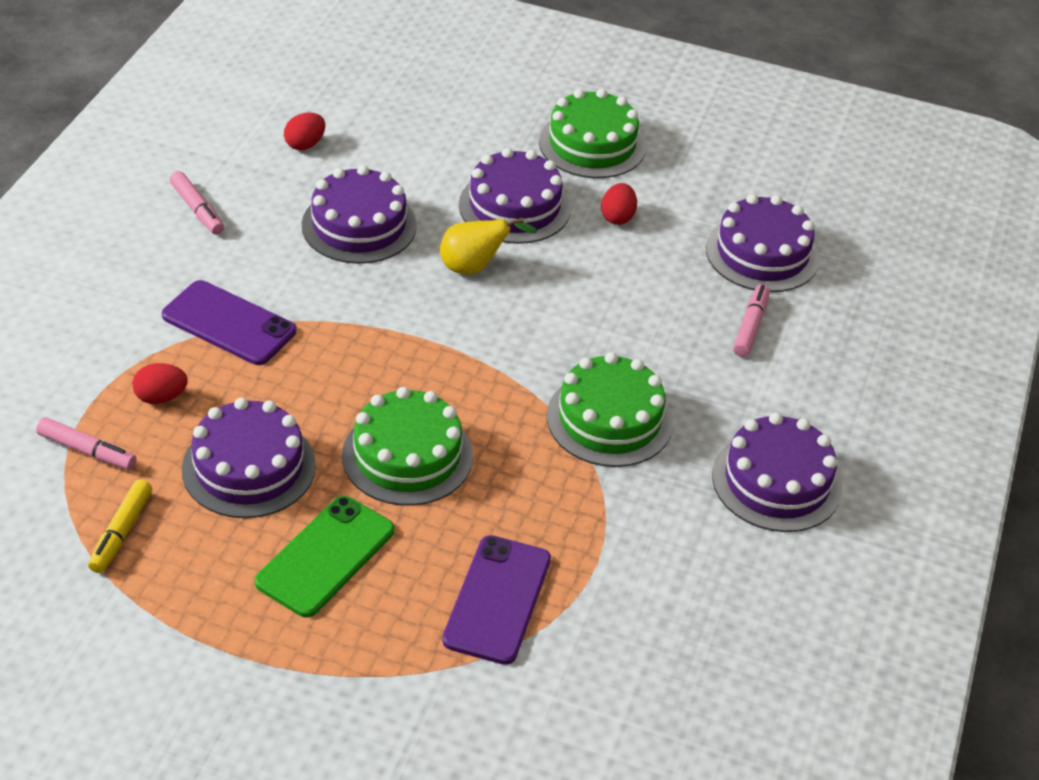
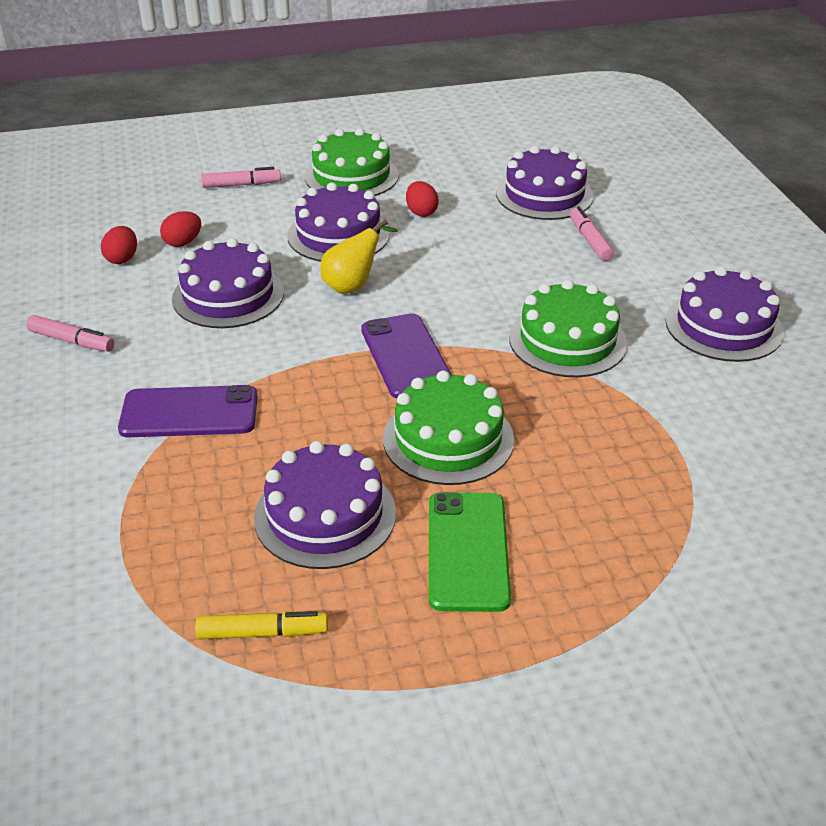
camera: 30 degrees left, 5 degrees down
(87, 451) = (157, 579): pink marker -> pink marker (241, 185)
(121, 532) = (262, 633): yellow marker -> yellow marker turned 75 degrees counterclockwise
(161, 397) = (185, 499): red egg -> red egg (183, 243)
(497, 599) = (637, 508): purple phone -> purple phone (406, 356)

